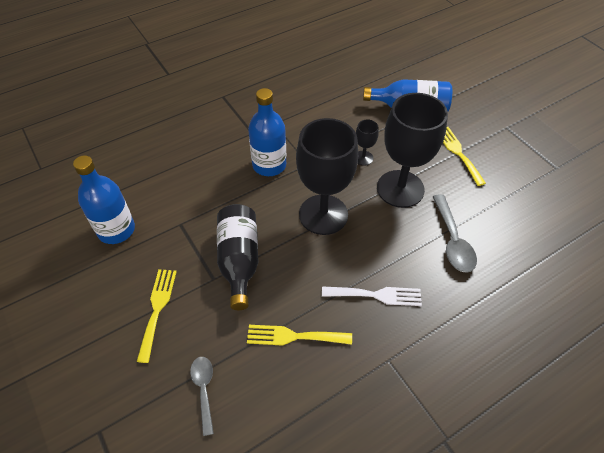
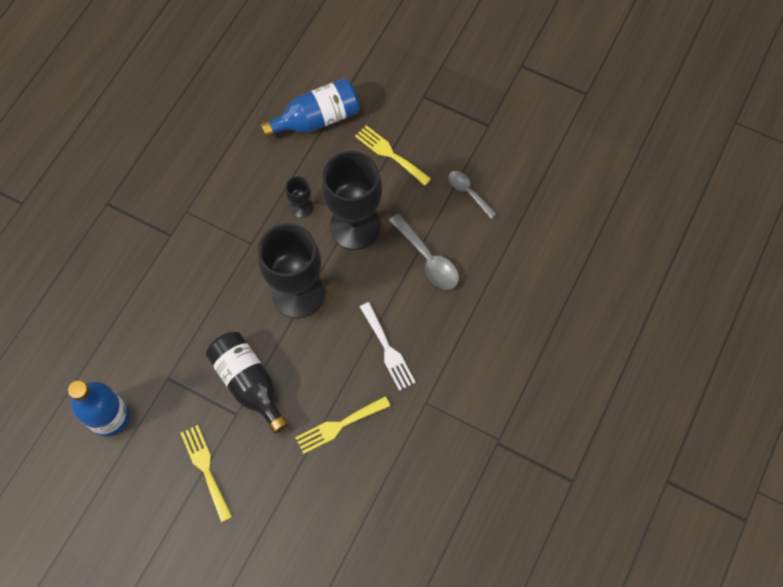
camera: 30 degrees left, 15 degrees up
(204, 389) = (292, 511): grey spoon -> grey spoon (468, 192)
(269, 165) = (212, 265): blue bottle -> none
(376, 295) = (388, 349): white fork -> white fork turned 90 degrees clockwise

